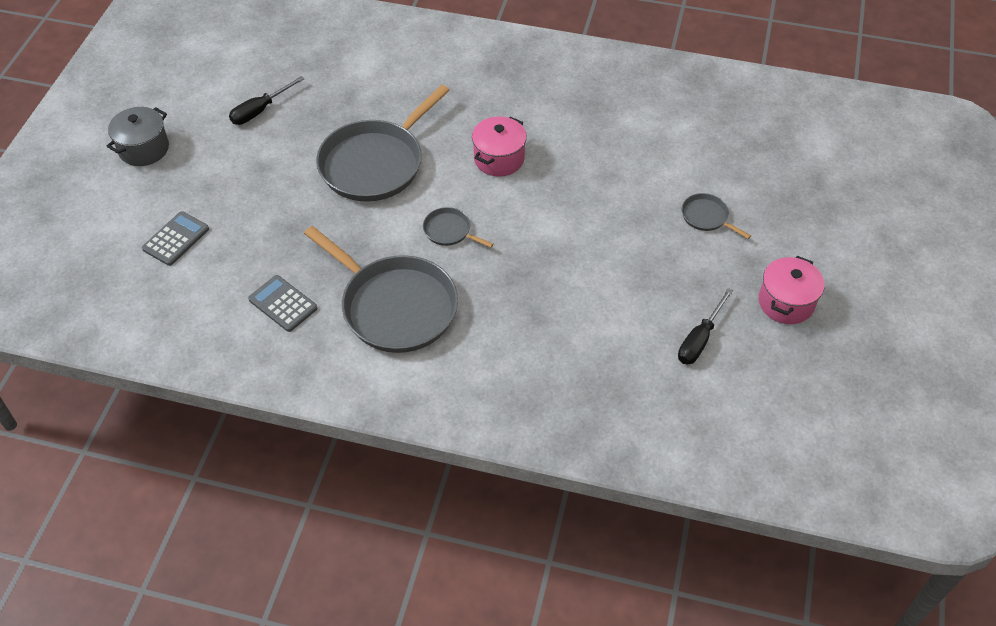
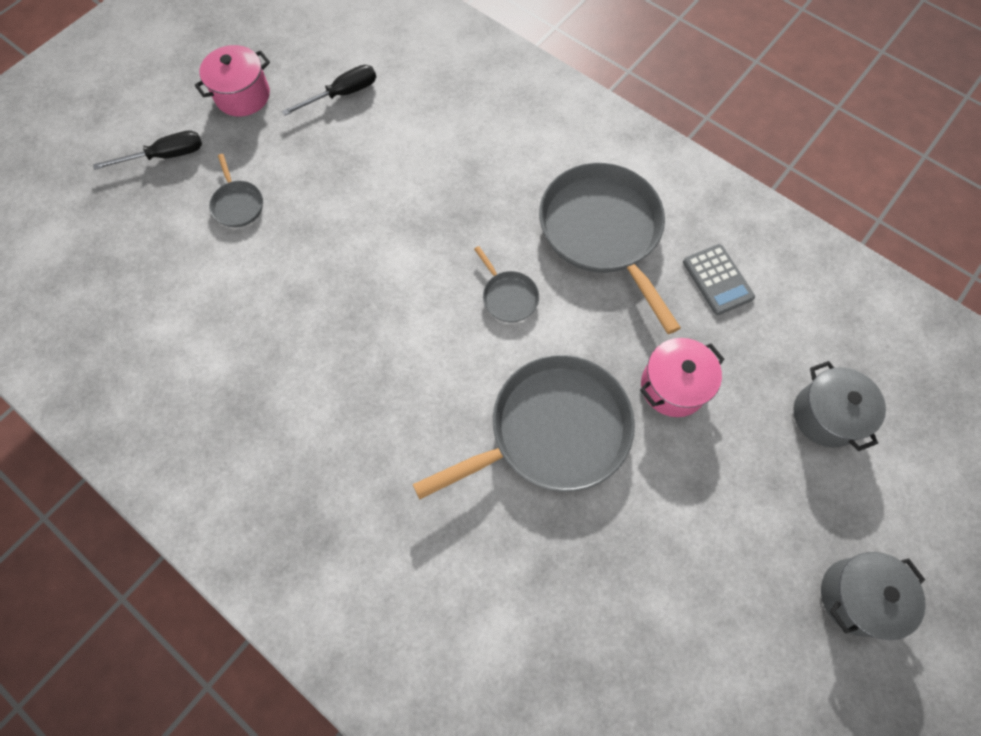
camera: 155 degrees left, 15 degrees up
(176, 239) = (825, 415): grey calculator -> grey pot
(260, 110) = (677, 602): black screwdriver -> black screwdriver (165, 156)
(499, 159) = (402, 372): pink pot -> pink pot (673, 386)

